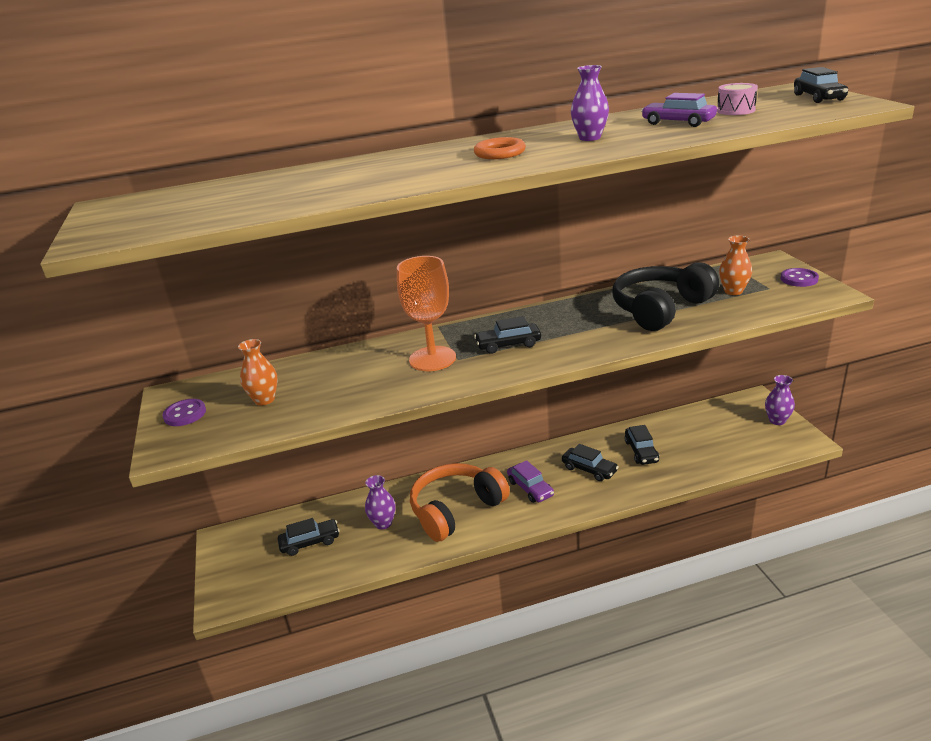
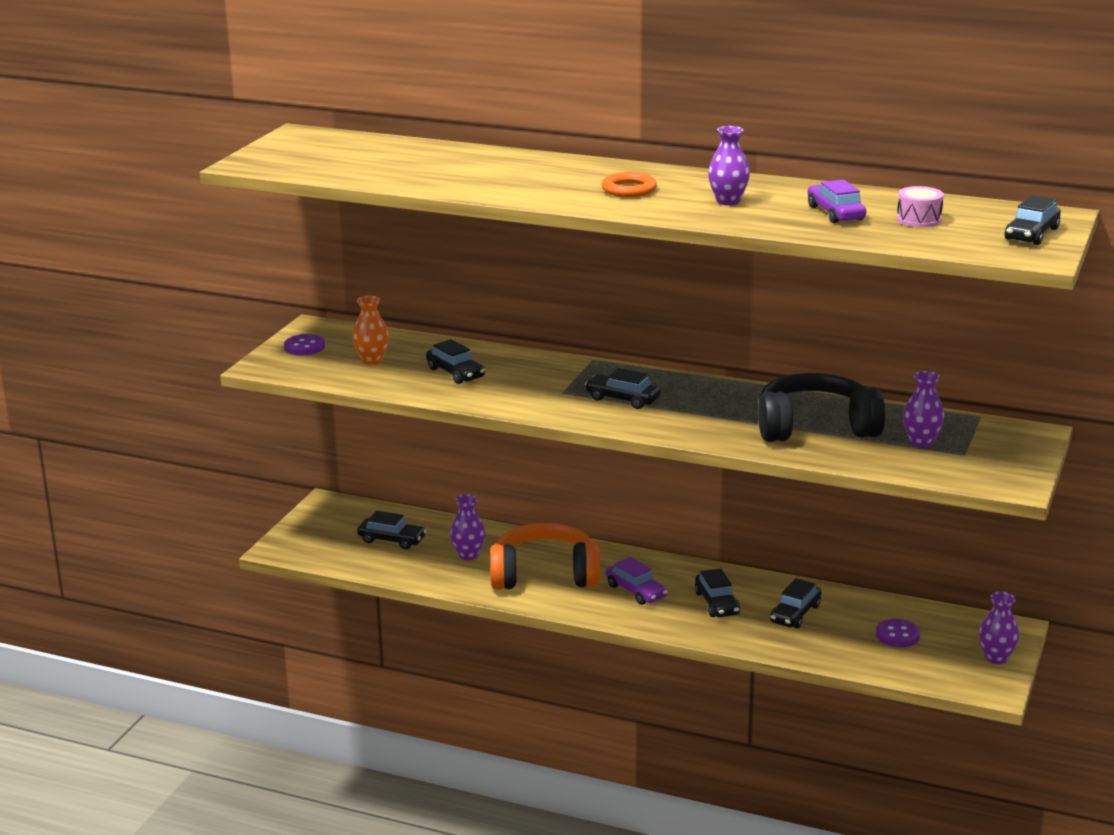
camera: 35 degrees right, 5 degrees down
(352, 379) = (455, 373): none -> black car
(432, 359) = (542, 384): orange goblet -> none
(530, 488) = (636, 591): purple car -> purple car turned 45 degrees counterclockwise
(733, 291) = (921, 442): orange vase -> purple vase
(799, 279) = (1015, 460): purple button -> purple button (897, 635)

